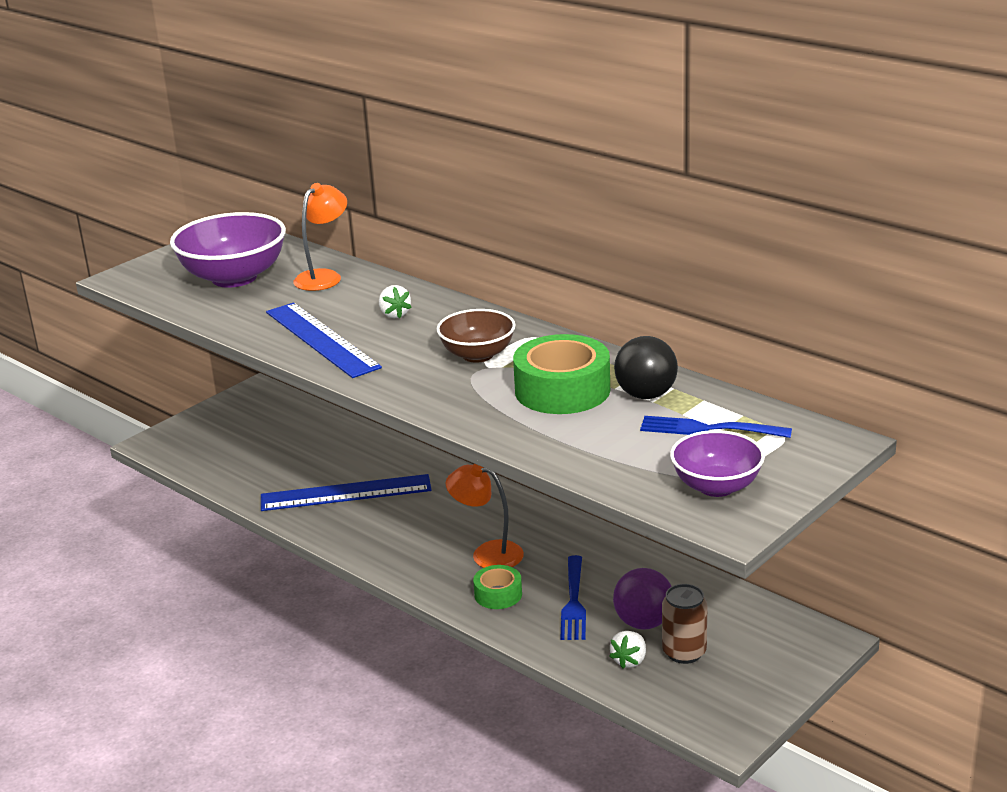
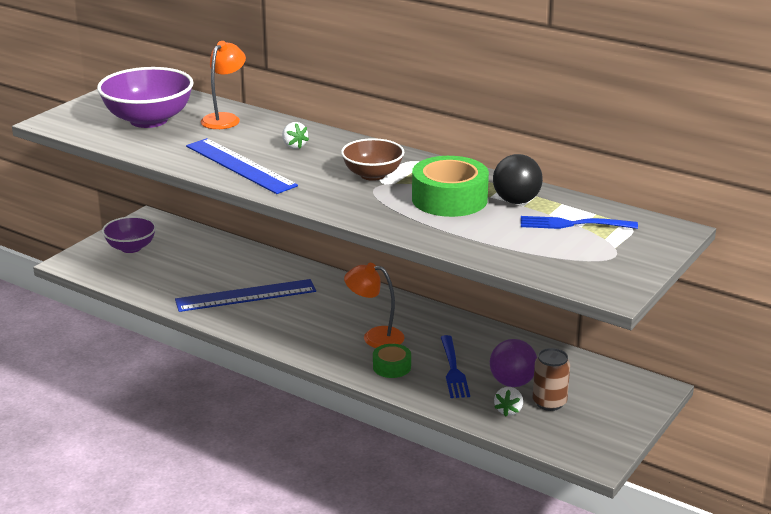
camera: 10 degrees left, 0 degrees up
(716, 486) = (592, 265): purple bowl -> purple bowl (131, 248)

